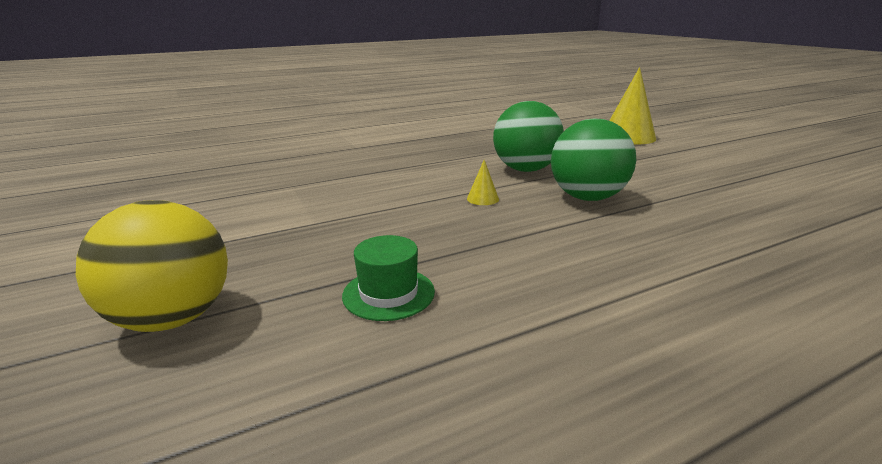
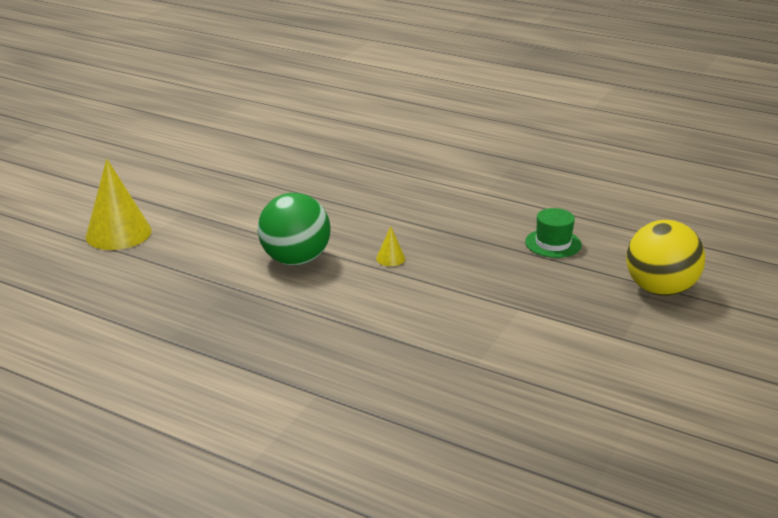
camera: 125 degrees left, 5 degrees up
(587, 198) = (339, 220): green ball -> none

